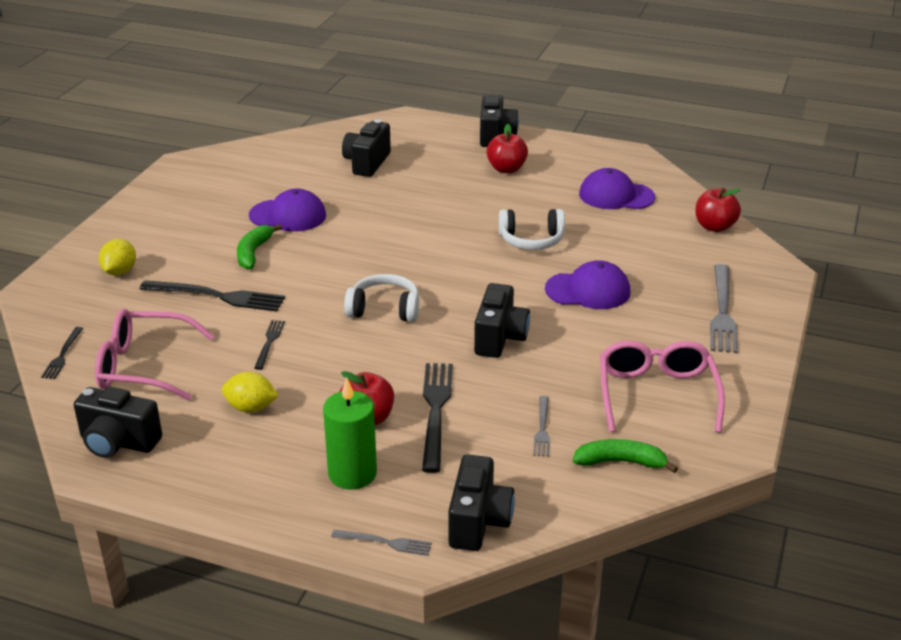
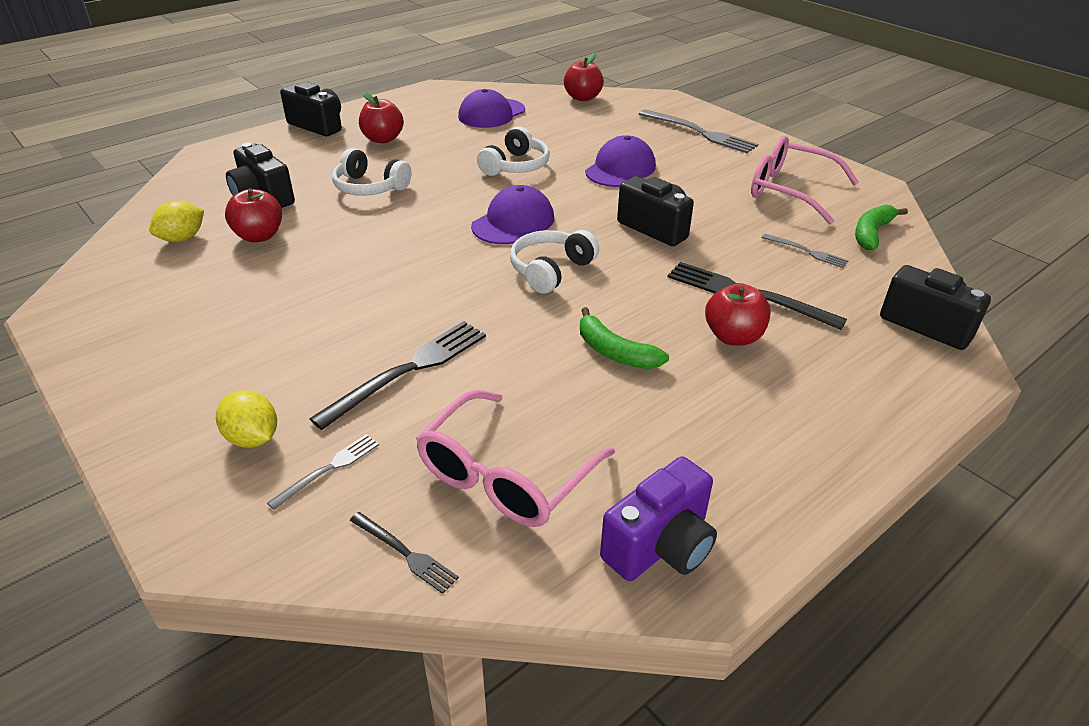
camera: 60 degrees left, 5 degrees up
(118, 442) = (660, 546): black camera -> purple camera
(251, 408) = (661, 409): yellow lemon -> yellow lemon (182, 238)
(253, 252) = (345, 317): green banana -> green banana (614, 352)
(269, 342) = (543, 359): black fork -> none
(288, 215) = (298, 273): purple cap -> purple cap (513, 222)
(317, 184) = (259, 236): none -> red apple
(352, 474) = (822, 373): green candle -> none
(385, 542) = (942, 386): grey fork -> grey fork (328, 469)
(425, 194) = (369, 187): none -> white headphones

